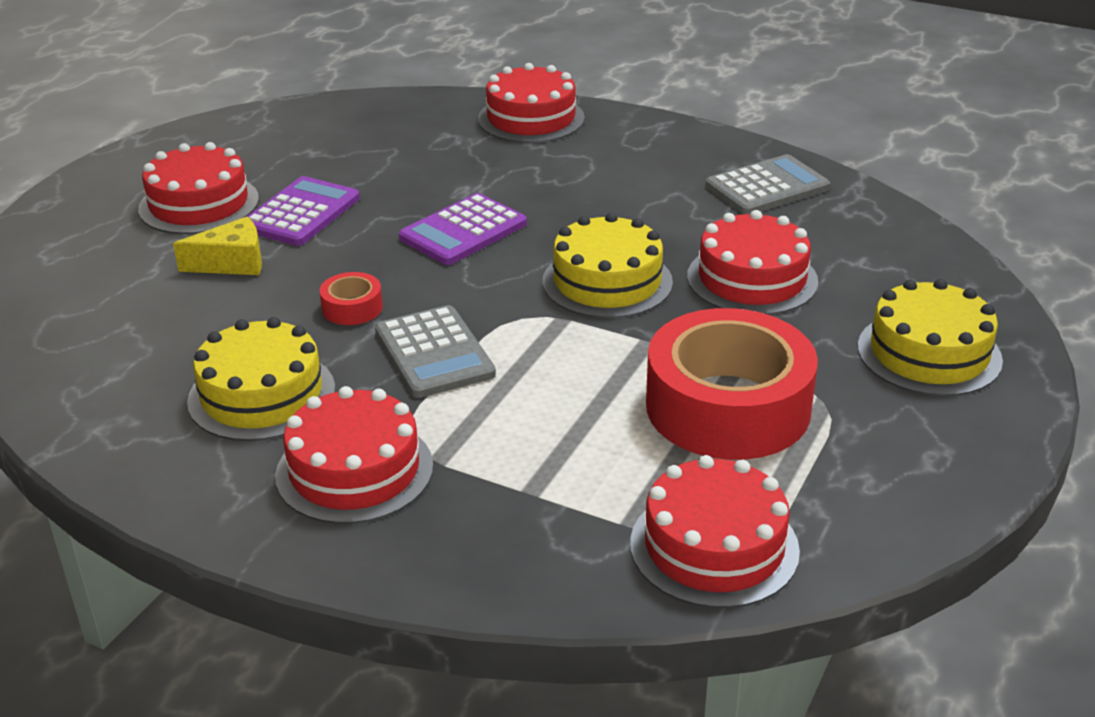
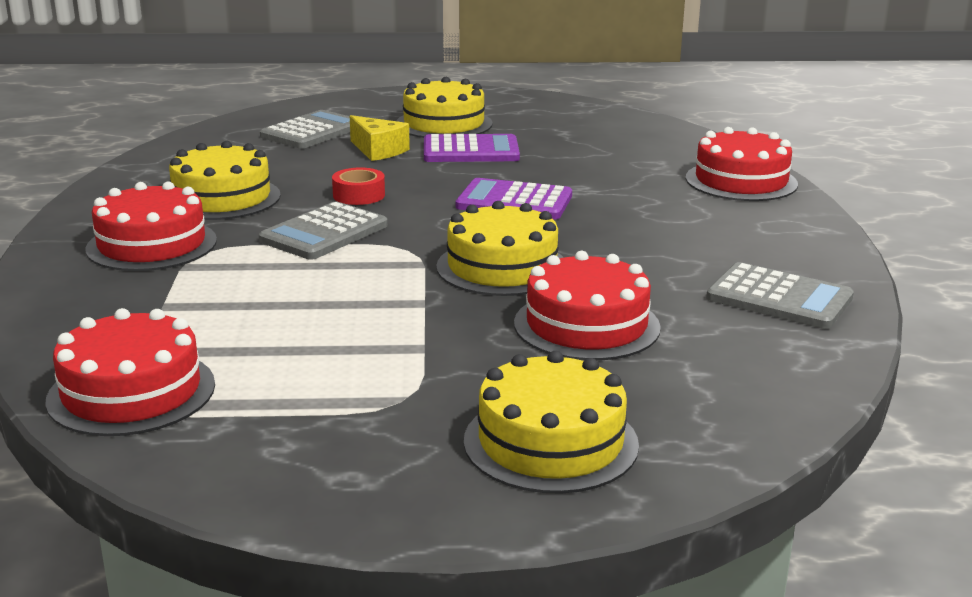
camera: 60 degrees right, 10 degrees down
(112, 287) = (312, 131): none -> grey calculator
(199, 204) = (444, 124): red cake -> yellow cake
(728, 407) = (350, 357): red tape -> none

